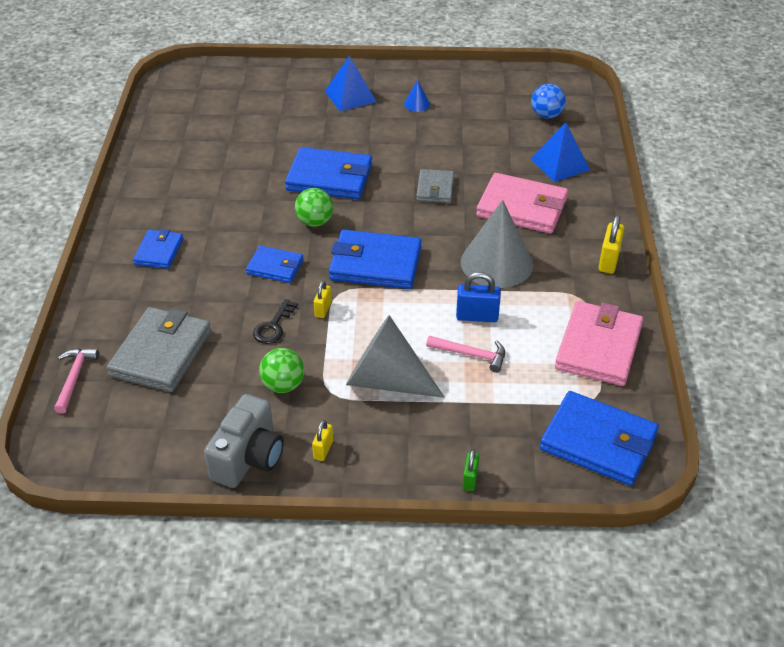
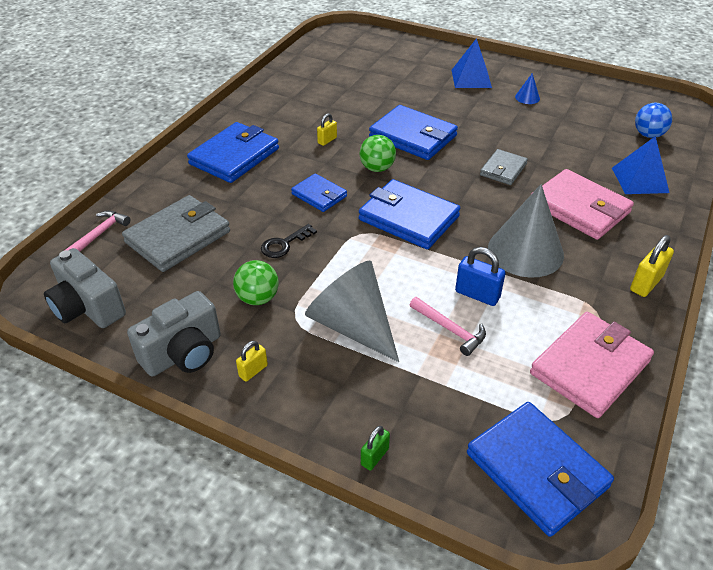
camera: 25 degrees right, 0 degrees up
(121, 451) = (88, 307): none -> grey camera
(159, 251) = (234, 156): blue wallet -> blue wallet, size x1.74
(323, 309) = (336, 243): yellow padlock -> yellow padlock (327, 140)

